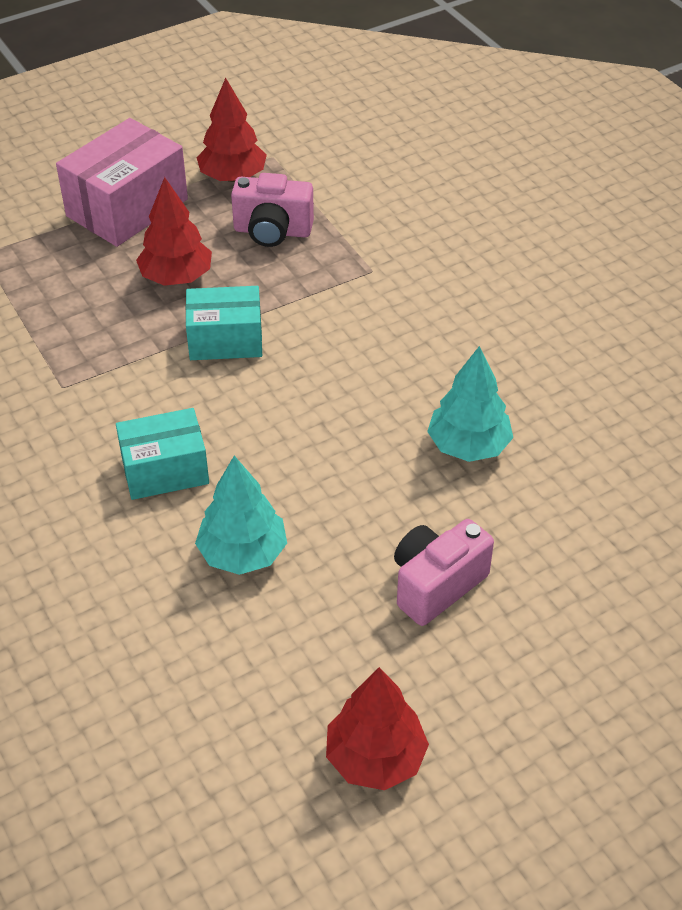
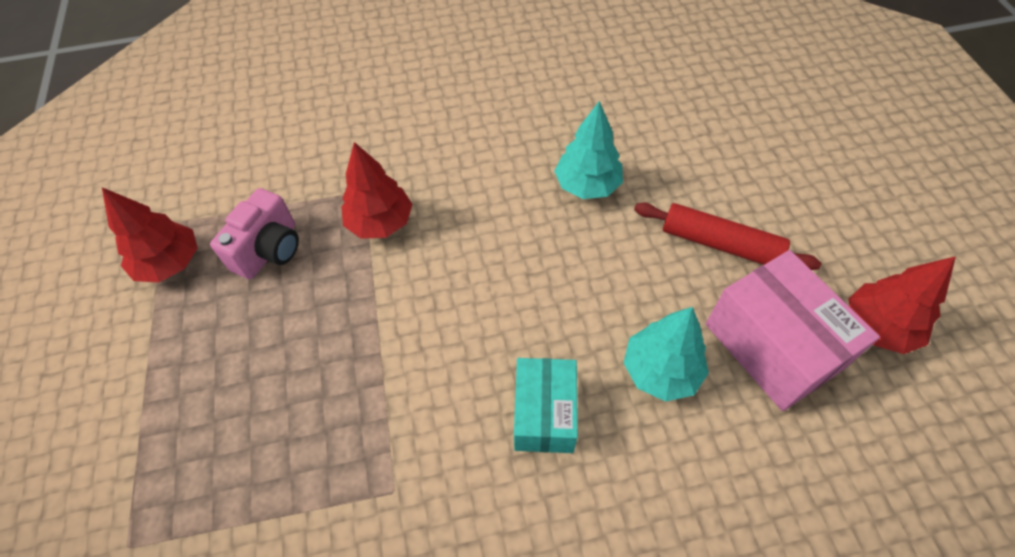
camera: 70 degrees left, 10 degrees up
(127, 207) = (151, 369): pink box -> pink box (773, 346)
(176, 277) = (286, 346): red tree -> red tree (380, 222)
(225, 340) = (395, 323): turquoise box -> none
(436, 585) = (720, 244): pink camera -> red rolling pin

